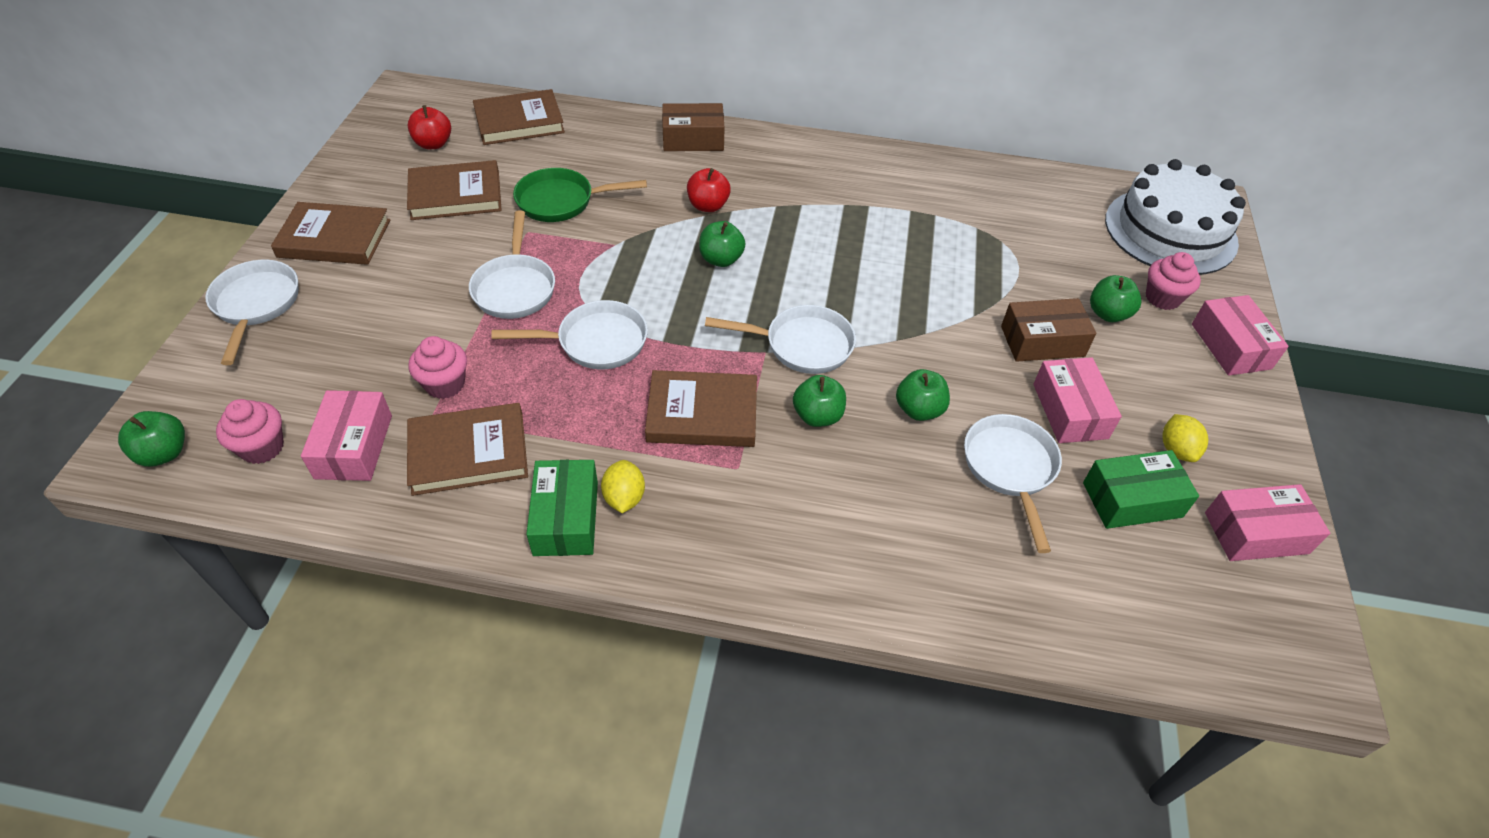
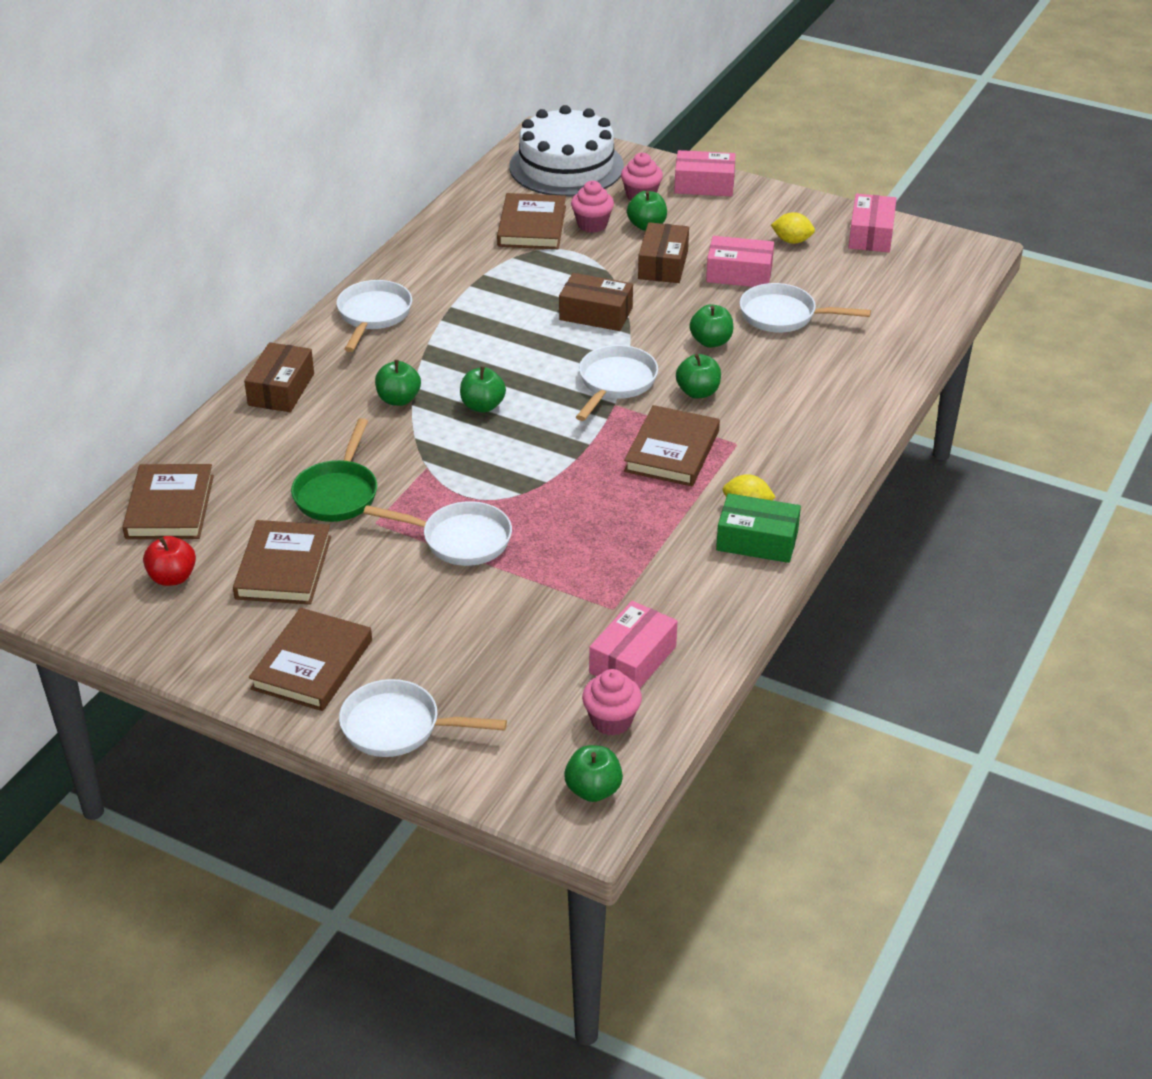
camera: 70 degrees left, 10 degrees down
(354, 446) = (633, 659): pink box -> pink box turned 75 degrees counterclockwise
(445, 384) = (576, 597): pink cupcake -> pink cupcake (592, 225)
(469, 453) = (667, 588): brown book -> brown book (532, 226)
(595, 342) = (560, 498): white pan -> white pan (373, 315)
(708, 206) = (398, 399): red apple -> green apple
(916, 306) = (596, 314): none -> brown box
(1132, 500) = (828, 273): green box -> none

